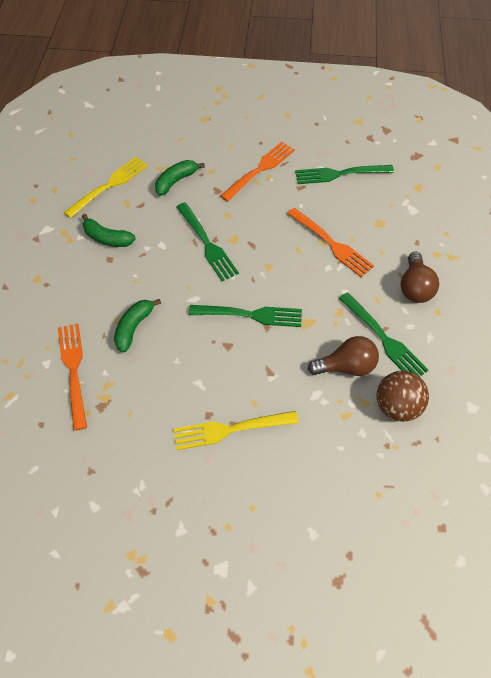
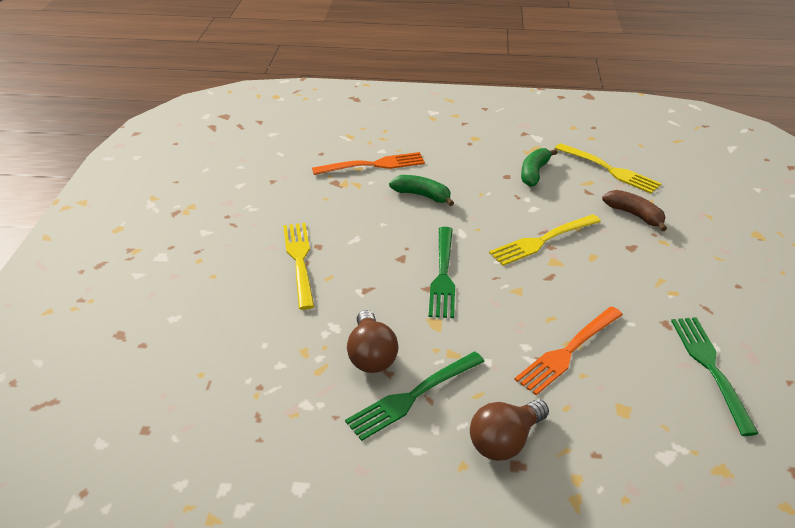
camera: 90 degrees right, 20 degrees down
(176, 181) = (634, 215): green banana -> brown banana
(207, 244) = (542, 241): green fork -> yellow fork
(260, 170) = (683, 284): orange fork -> none
(397, 406) = (311, 401): brown ball -> none
(414, 287) = (505, 441): brown light bulb -> brown light bulb turned 45 degrees counterclockwise

